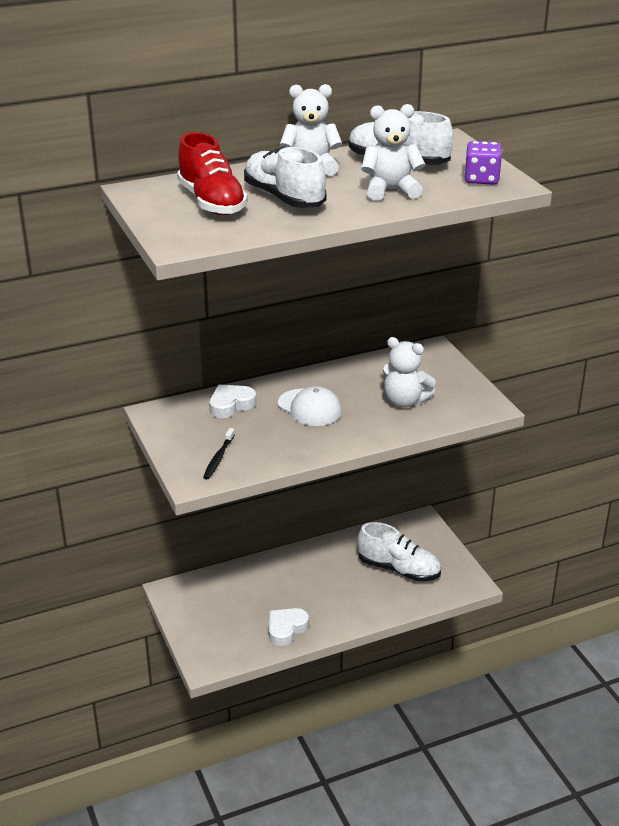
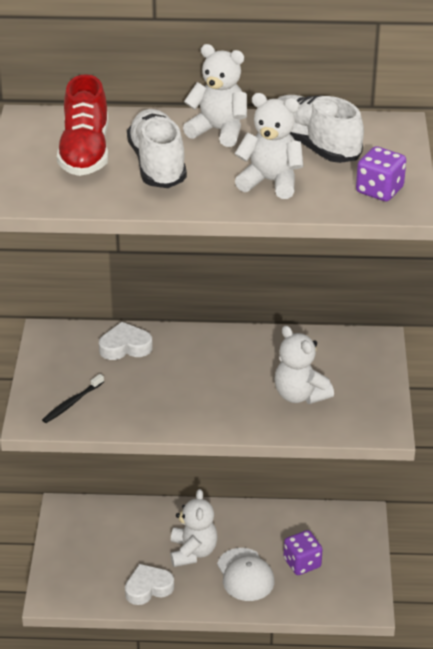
camera: 25 degrees right, 5 degrees up
(304, 589) = (193, 552): none -> white teddy bear
(310, 408) = (199, 373): white cap -> white cap (245, 575)
(399, 569) = (302, 563): white shoe -> purple dice

